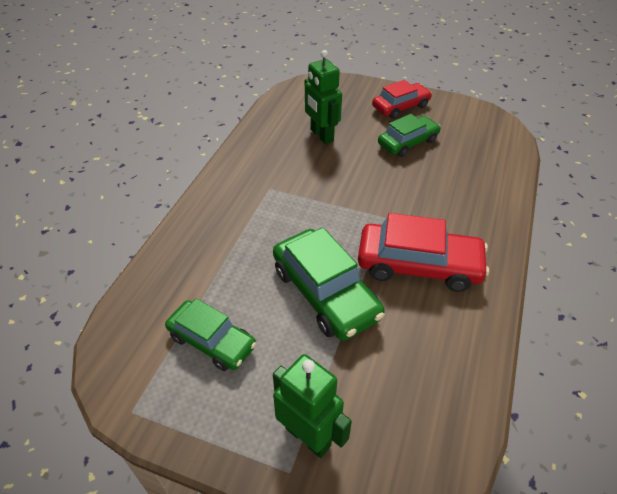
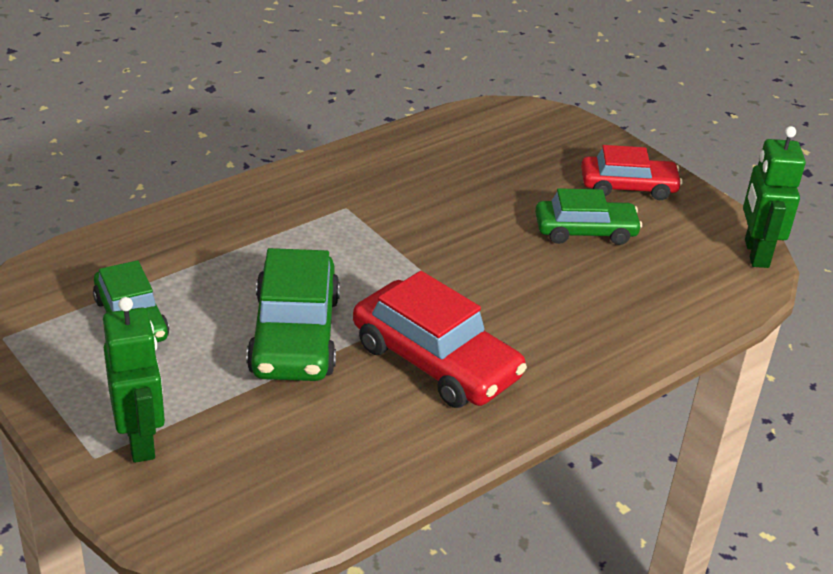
camera: 30 degrees right, 10 degrees down
(321, 135) = (476, 177): green robot -> green robot (756, 253)

